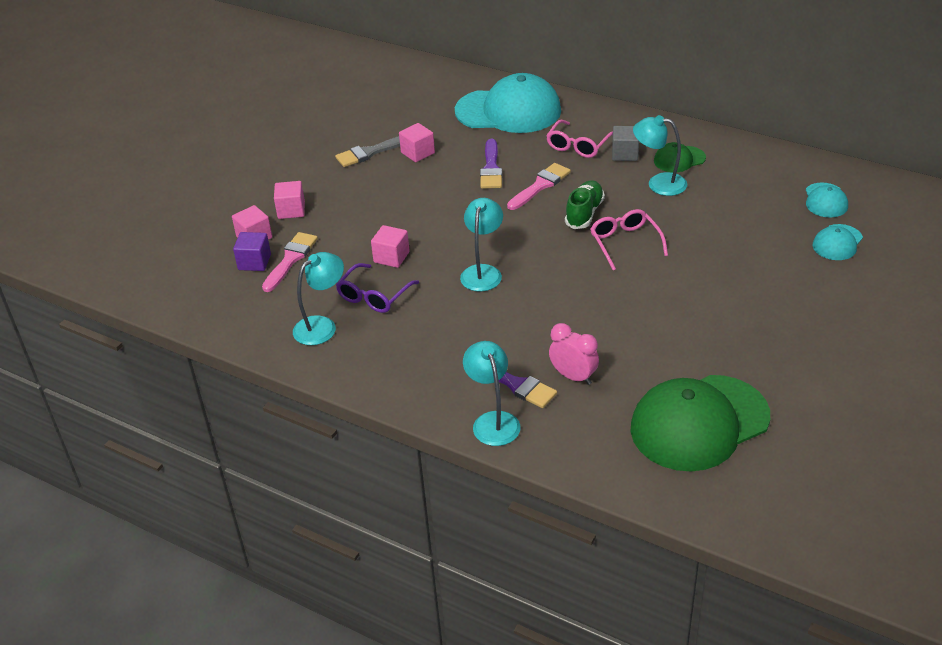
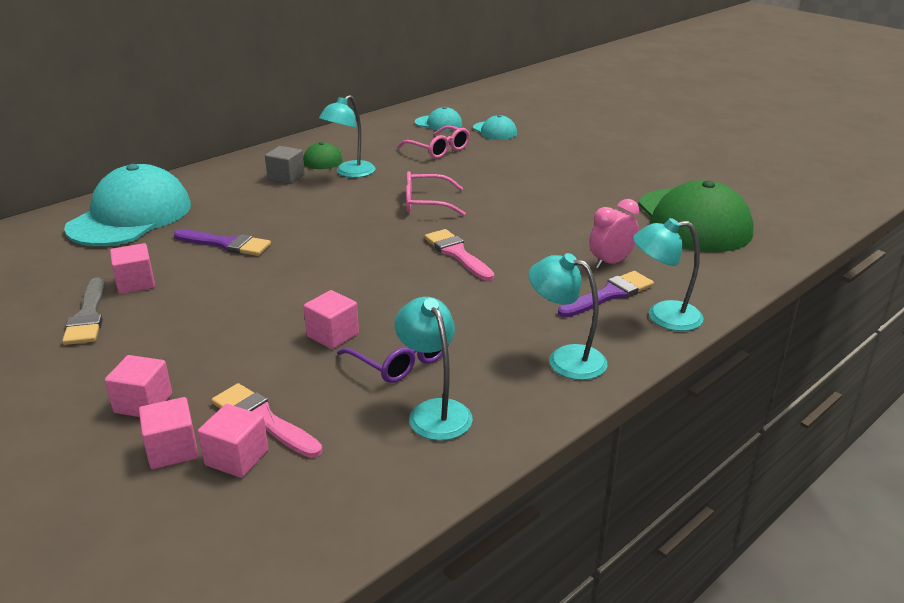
camera: 75 degrees left, 10 degrees down
(254, 262) = (237, 458): purple cube -> pink cube
(483, 272) = (412, 281): turquoise lamp -> turquoise lamp (565, 359)
(540, 186) = (291, 224): pink brush -> pink brush (457, 254)
(578, 146) = (244, 194): pink glasses -> pink glasses (439, 150)
(584, 213) = (361, 212): green shoe -> none

